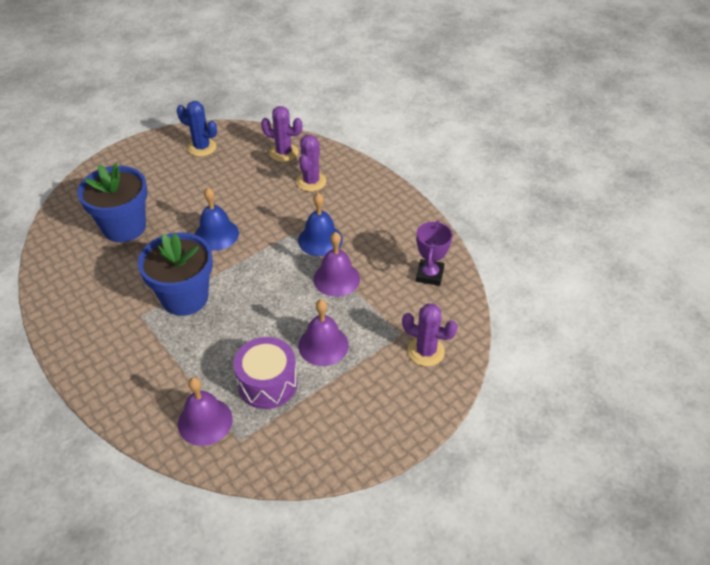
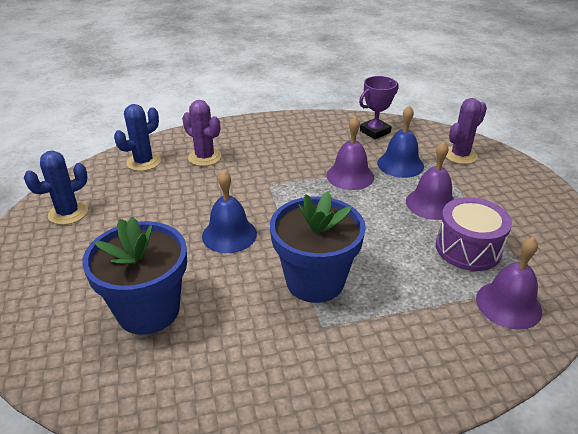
camera: 65 degrees left, 10 degrees down
(284, 153) = (143, 162): purple cactus -> blue cactus
(320, 240) = (291, 172): blue bell -> blue bell (400, 164)
(430, 275) = (375, 131): purple trophy -> purple trophy turned 75 degrees counterclockwise

